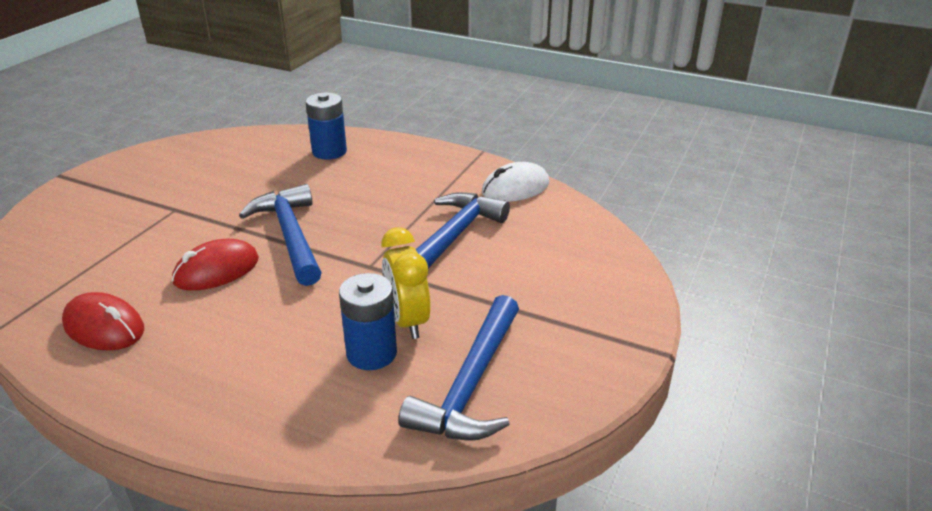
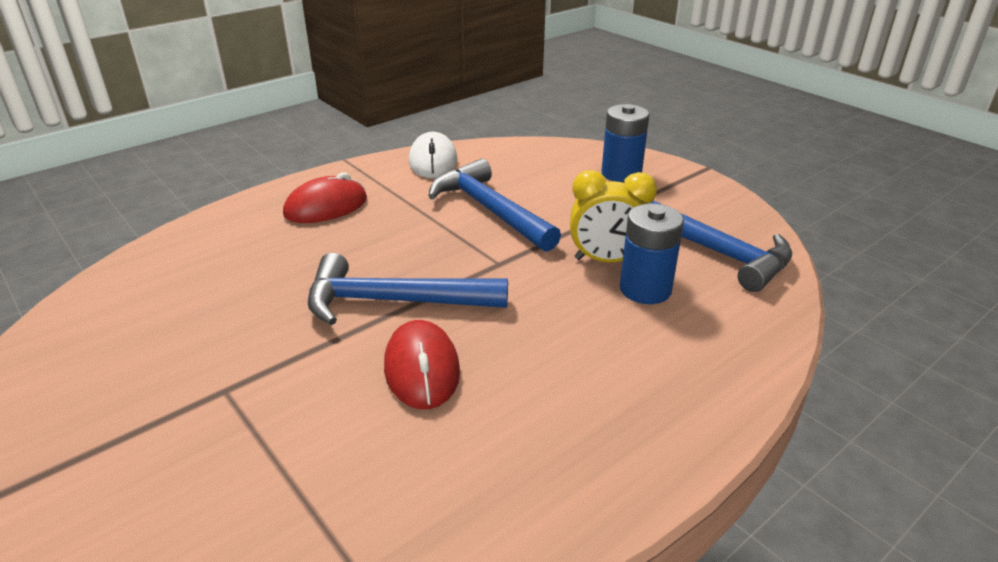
camera: 65 degrees left, 0 degrees up
(104, 327) = (480, 489): red mouse -> red mouse (326, 207)
(329, 151) = (226, 242): blue battery -> blue battery (621, 174)

